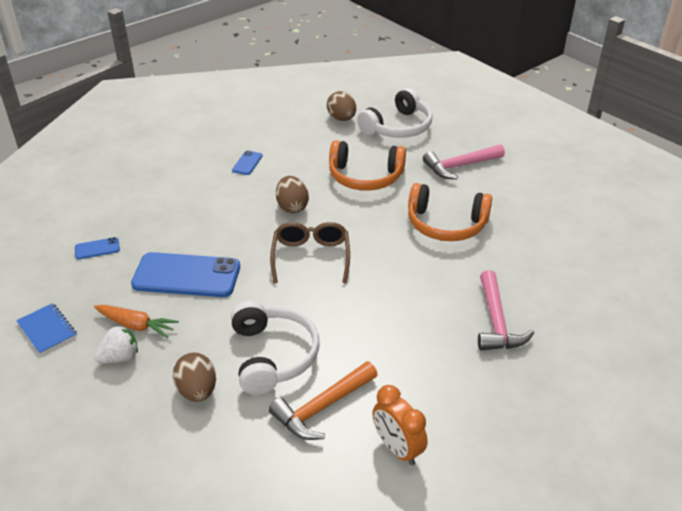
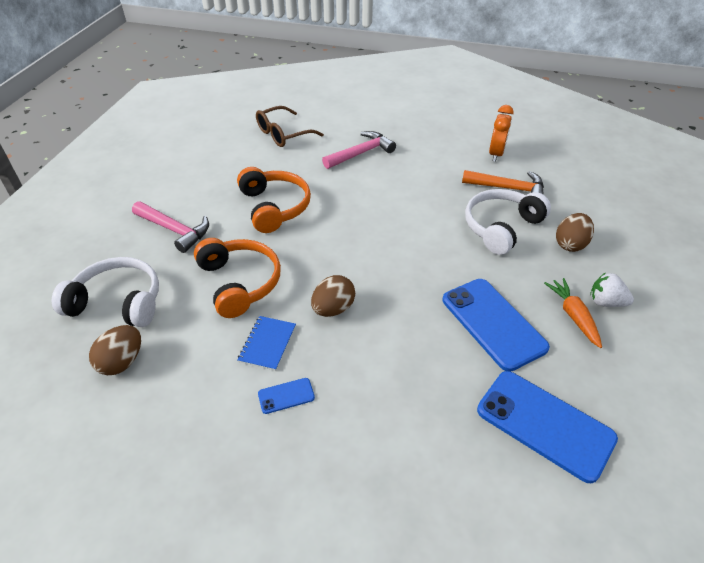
camera: 125 degrees left, 5 degrees up
(47, 330) = (653, 372): blue notebook -> blue notebook (267, 344)
(97, 248) = (544, 424): blue phone -> blue phone, size x2.27
(311, 257) = (388, 260): brown glasses -> brown glasses (283, 134)

